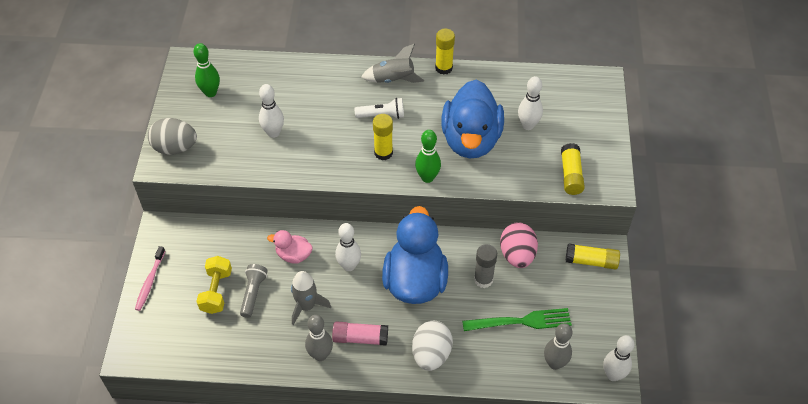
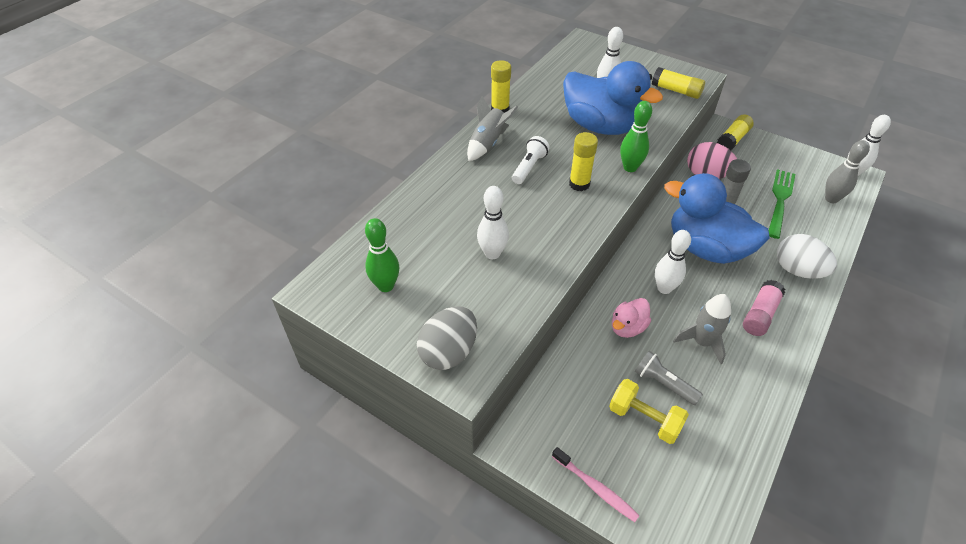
camera: 60 degrees left, 5 degrees down
(320, 355) = (771, 355): grey bowling pin -> none

